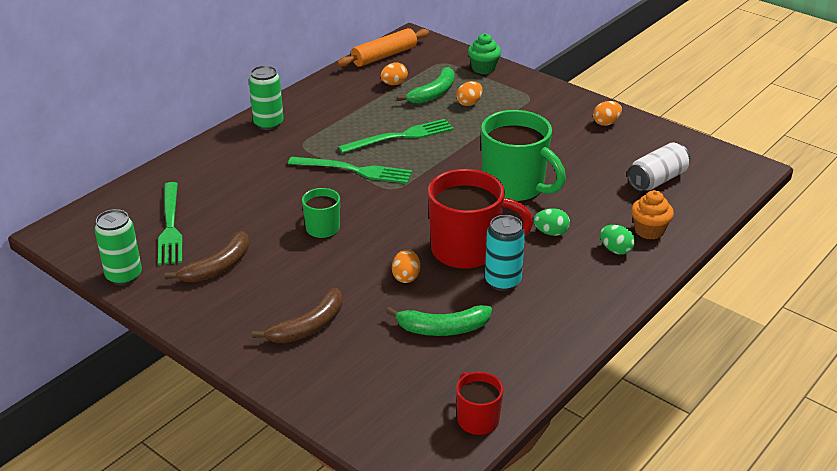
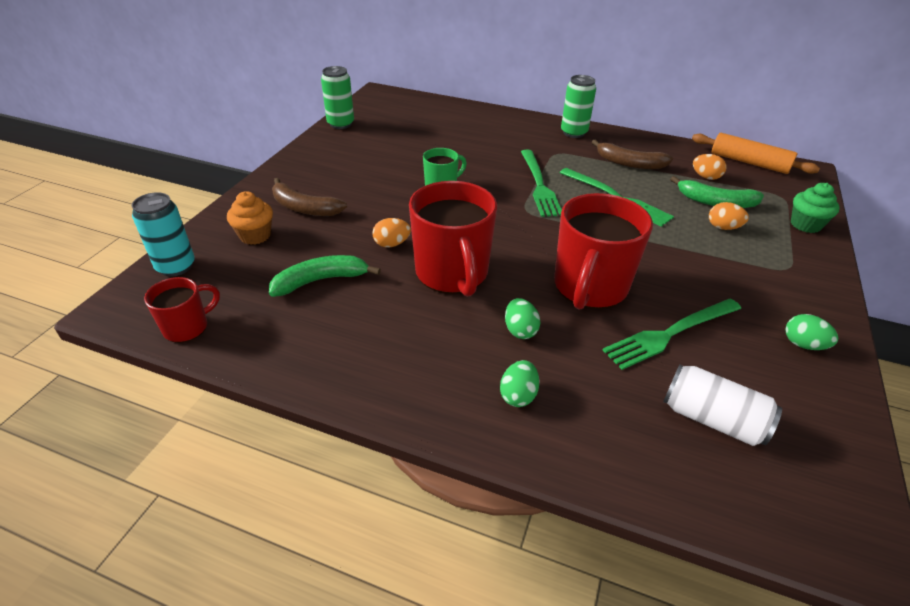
camera: 70 degrees right, 5 degrees up
(170, 226) = (406, 126): green fork -> green fork (670, 334)
(218, 267) = (366, 154): brown banana -> brown banana (629, 163)
(443, 328) = (320, 280): green banana -> green banana turned 90 degrees clockwise
(502, 281) = (410, 307): turquoise can -> turquoise can (176, 266)
(515, 187) = (589, 287): green mug -> red mug
(606, 123) = (803, 344): orange egg -> green egg
(649, 231) = (581, 426): orange cupcake -> orange cupcake (255, 235)

